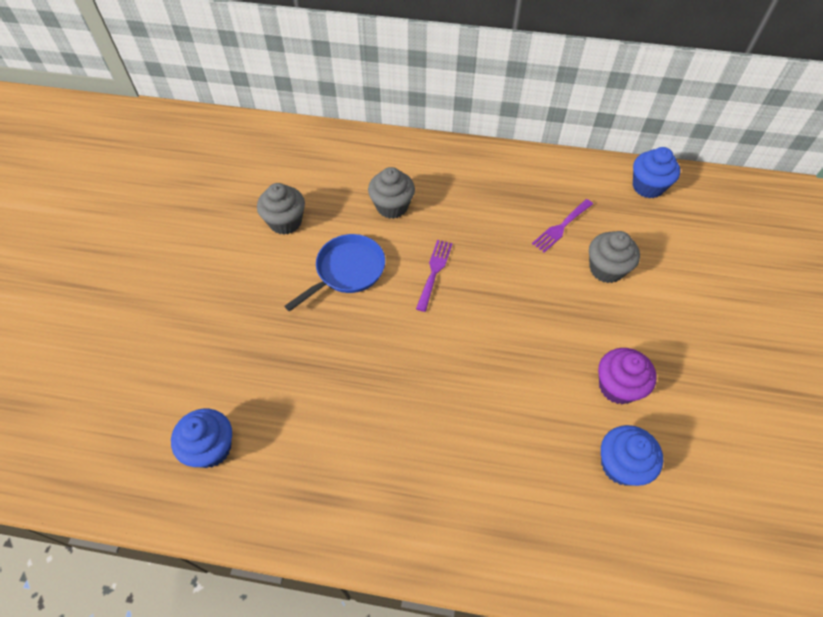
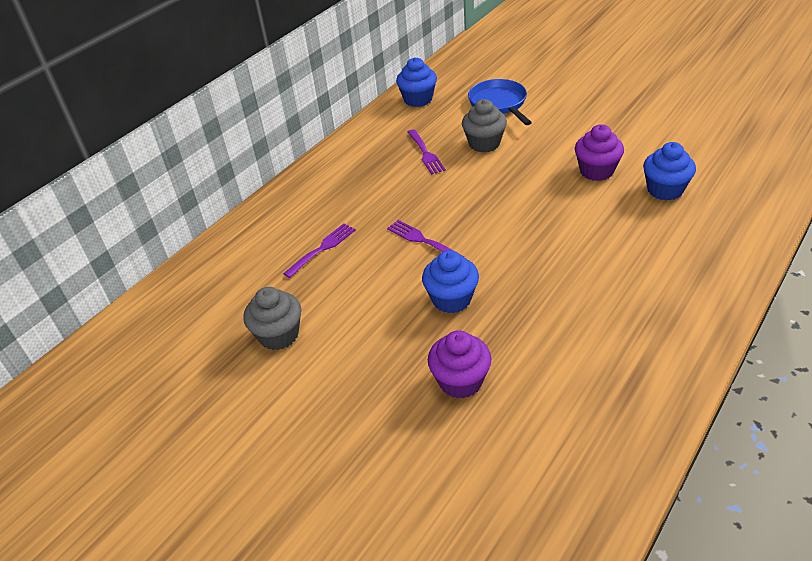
camera: 60 degrees left, 15 degrees down
(211, 448) = (541, 464): blue cupcake -> blue cupcake (451, 299)
(278, 361) = (460, 381): none -> purple cupcake
(347, 271) = (380, 300): blue pan -> blue pan (499, 104)
(392, 206) = (322, 248): grey cupcake -> purple fork

